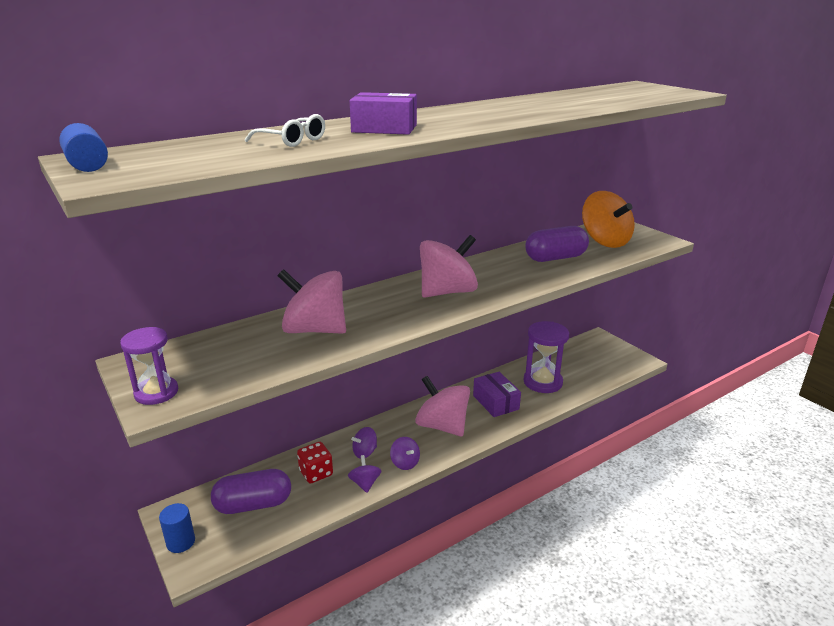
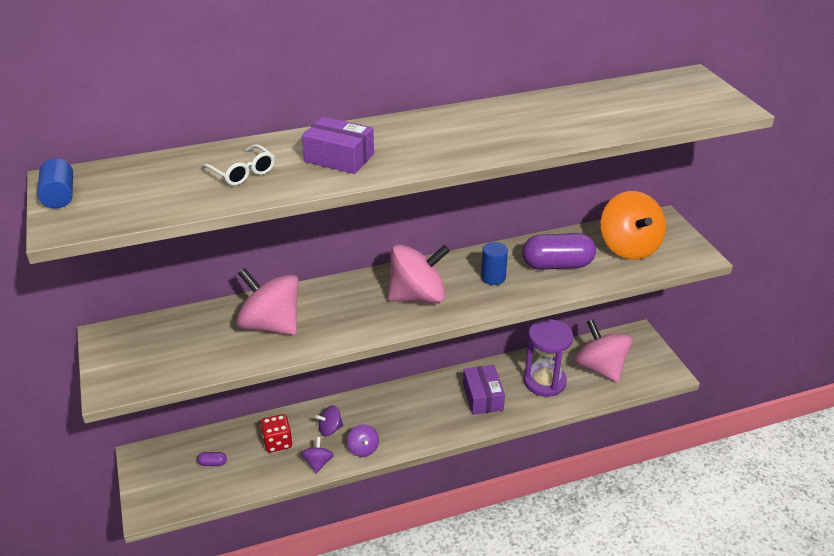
camera: 15 degrees right, 10 degrees up
(156, 392) = (115, 374): purple hourglass -> none
(181, 542) = (143, 486): blue cylinder -> blue cylinder (493, 277)
(253, 504) = (213, 463): purple capsule -> purple capsule, size x0.40
(442, 426) = (416, 414): pink spinning top -> pink spinning top (600, 368)

